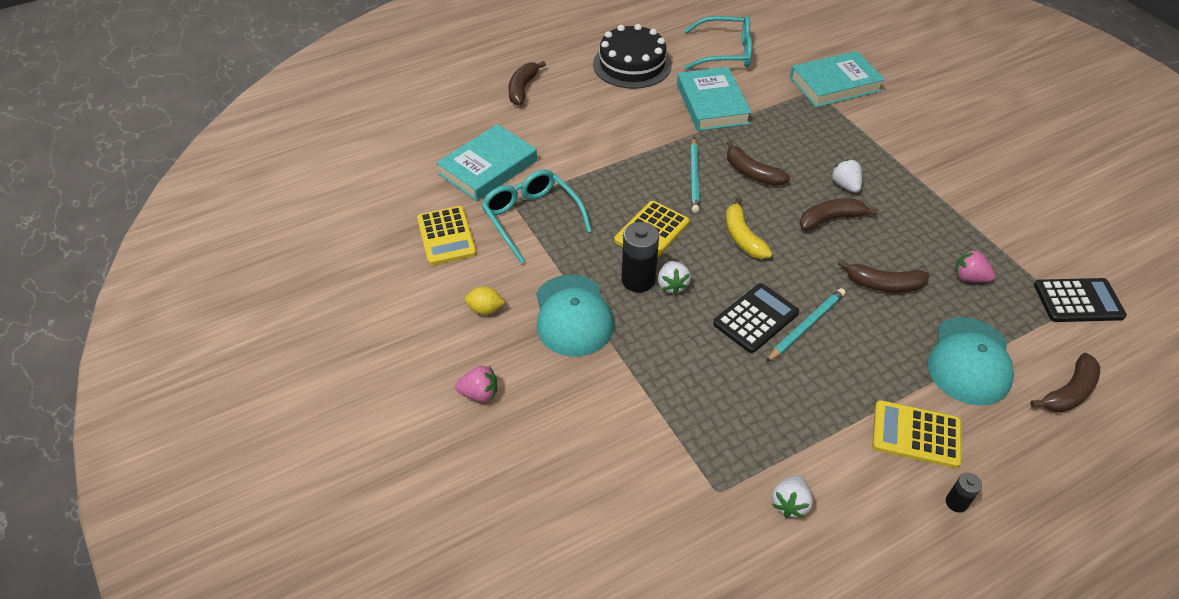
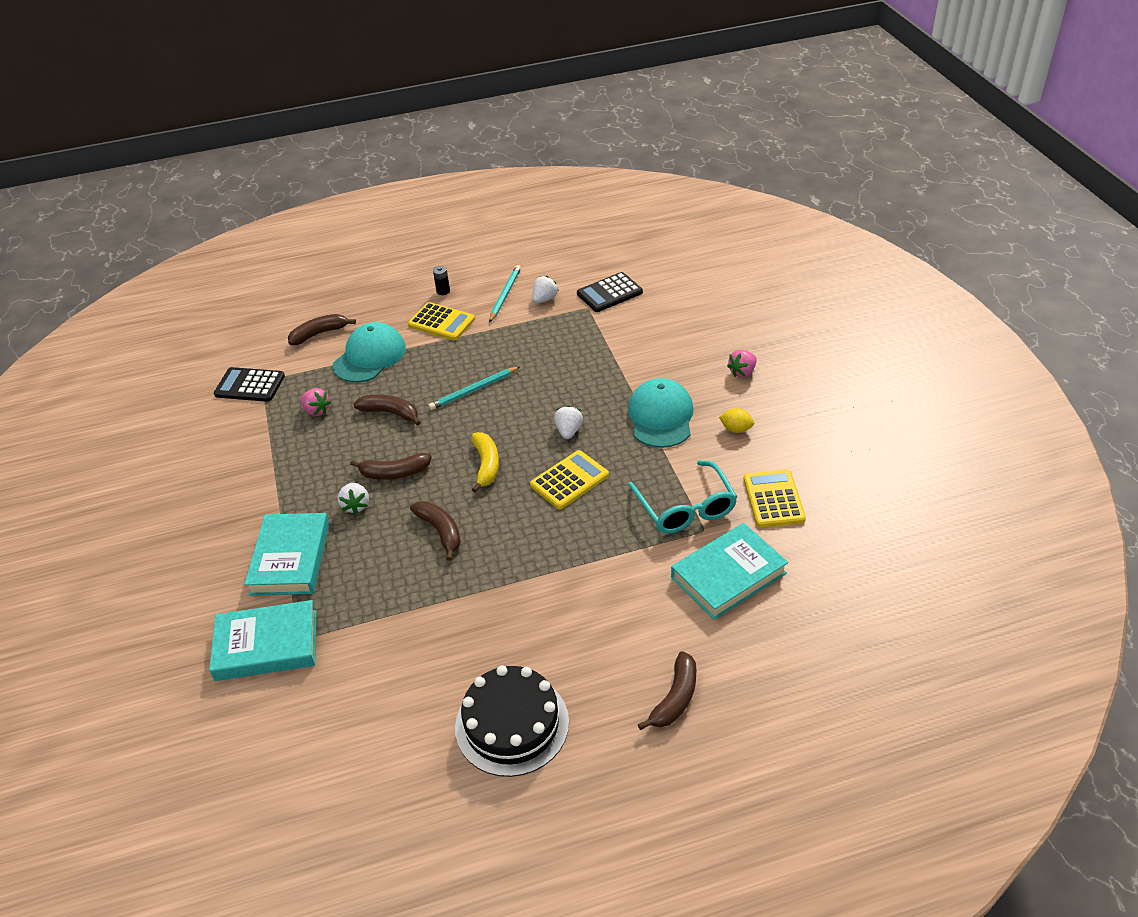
camera: 165 degrees left, 5 degrees down
(479, 393) = (742, 372): pink strawberry -> pink strawberry turned 60 degrees counterclockwise
(638, 280) = (597, 438): black battery -> none
(694, 177) = (503, 534): turquoise pencil -> turquoise pencil (505, 295)
(712, 104) = (436, 634): turquoise book -> turquoise book (290, 558)
(726, 52) = (370, 728): turquoise glasses -> none
(756, 318) = (510, 399): black calculator -> black calculator (609, 293)

